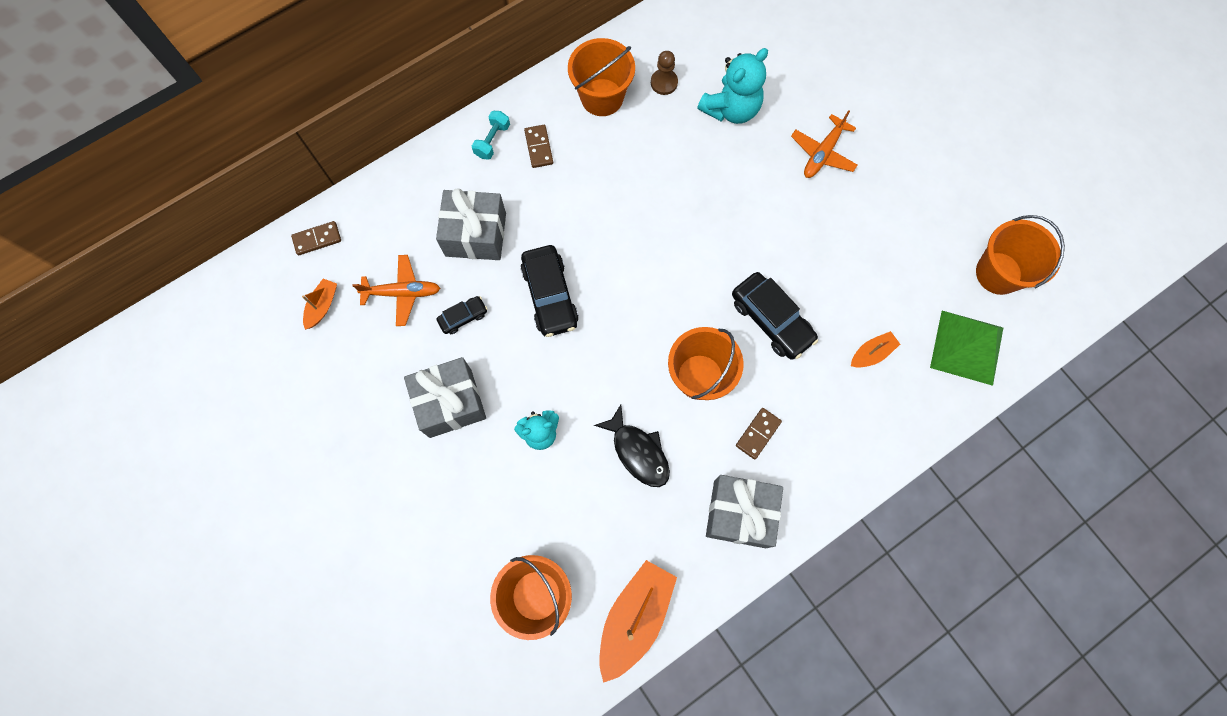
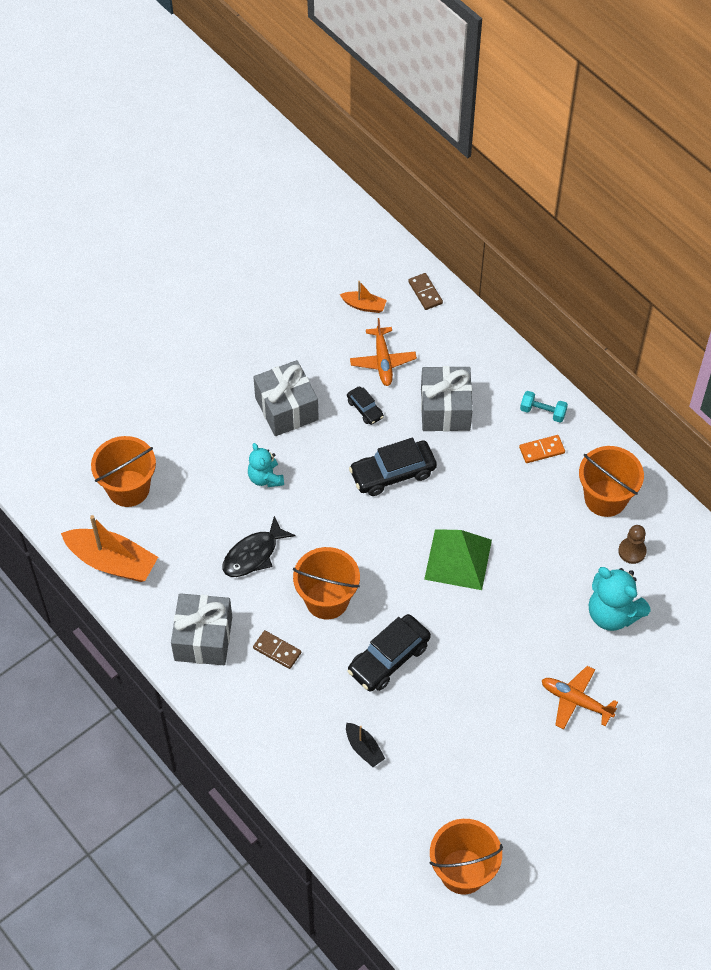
camera: 85 degrees right, 15 degrees down
(538, 147) = (541, 450): brown domino -> orange domino
(871, 353) = (364, 748): orange boat -> black boat
(967, 347) = (379, 837): green pyramid -> green pyramid (458, 559)

